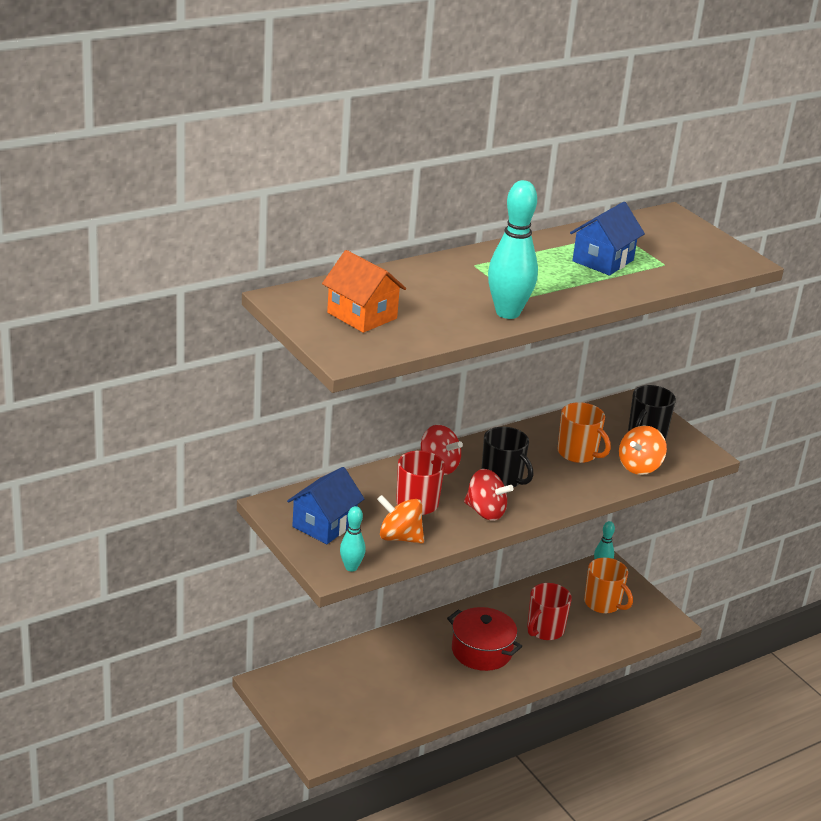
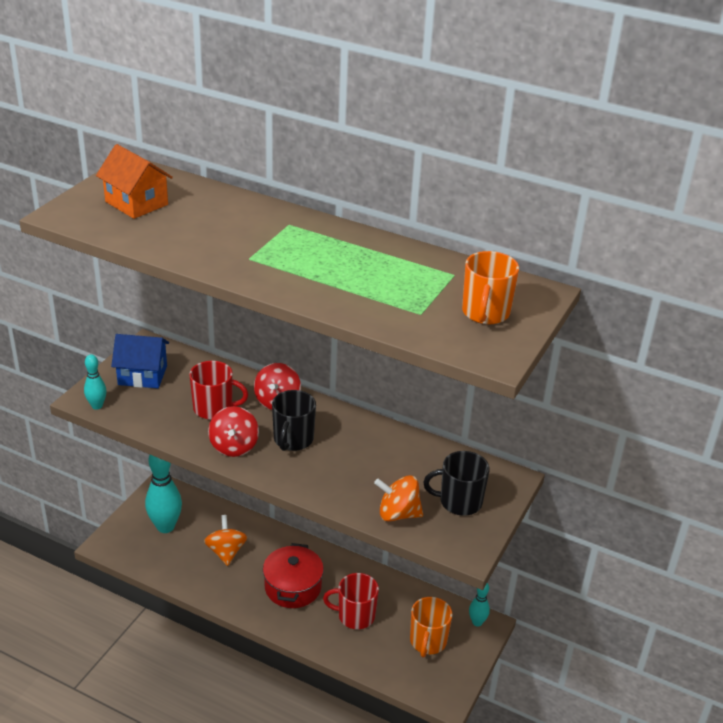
camera: 60 degrees right, 5 degrees up
(362, 315) = (136, 203): orange house -> orange house turned 60 degrees counterclockwise
(399, 537) = (157, 415): orange spinning top -> orange spinning top (226, 552)
(507, 313) = (215, 260): turquoise bowling pin -> turquoise bowling pin (165, 527)
(578, 453) = (380, 469): orange mug -> orange mug (485, 313)
(603, 261) = (382, 280): blue house -> none

